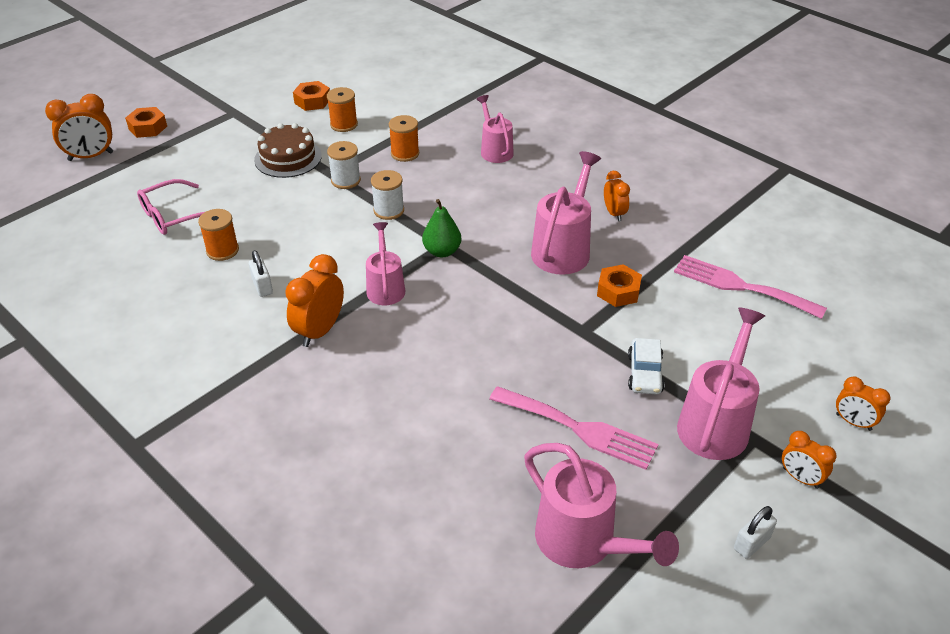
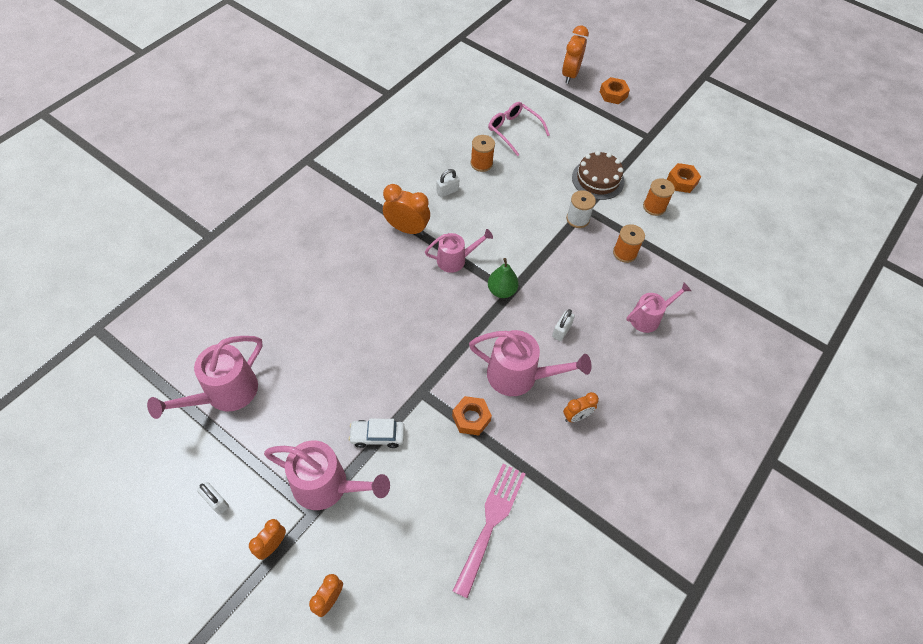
camera: 80 degrees right, 15 degrees up
(91, 156) = (570, 75): orange clock -> orange clock turned 45 degrees clockwise
(389, 210) = (545, 251): white spool -> none
(505, 211) = (561, 331): none -> white padlock
(579, 429) = (321, 390): pink fork -> none

